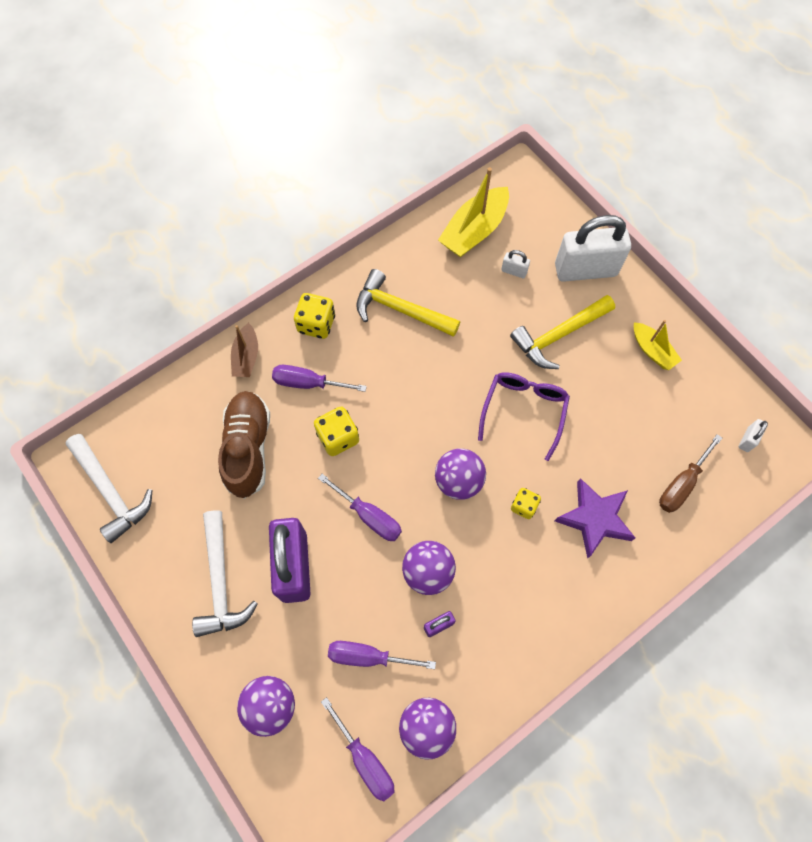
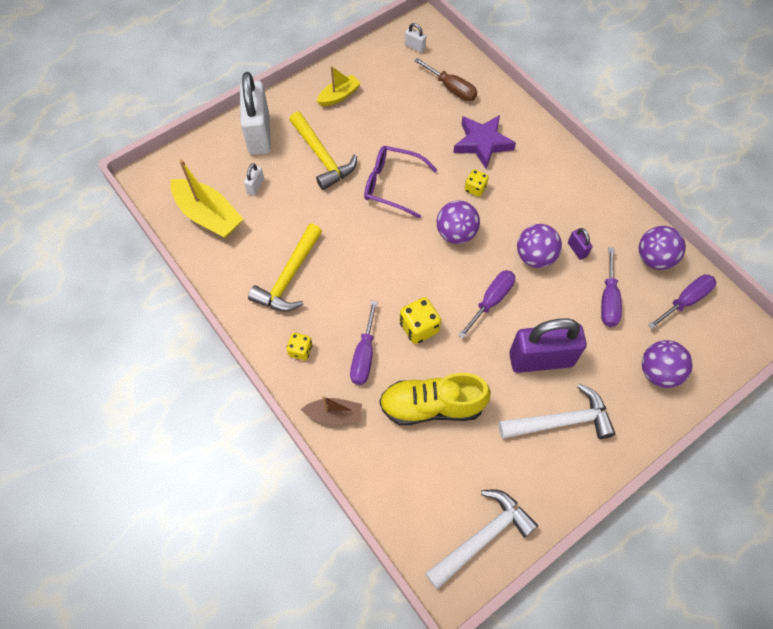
camera: 90 degrees left, 5 degrees down
(248, 448) = (432, 406): brown shoe -> yellow shoe
(316, 324) = (300, 350): yellow dice -> yellow dice, size x0.63

